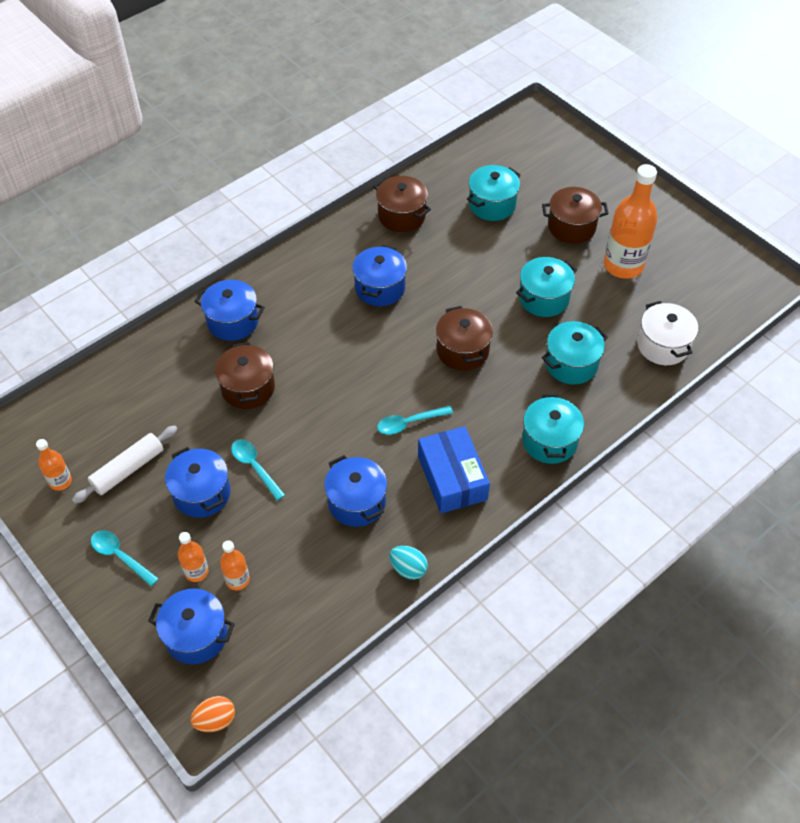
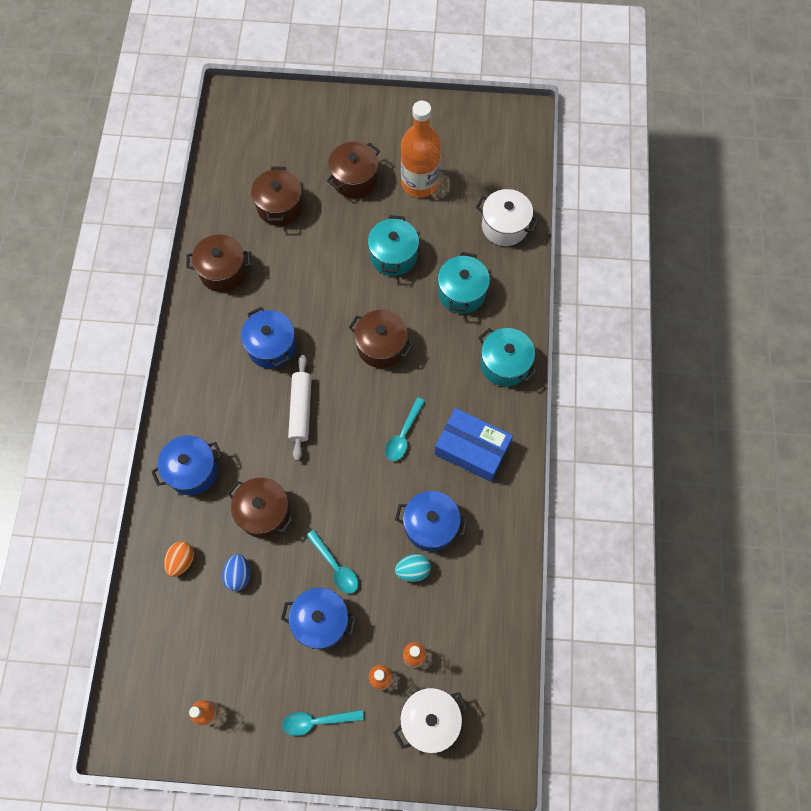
camera: 45 degrees left, 15 degrees up
(128, 469) = (248, 655): white rolling pin -> white rolling pin (301, 410)
(183, 412) = (238, 575): none -> blue egg
(196, 635) = (430, 720): blue pot -> white pot
(215, 720) = (503, 760): orange egg -> orange egg (181, 561)
(255, 467) = (335, 566): turquoise spoon -> turquoise spoon turned 135 degrees counterclockwise
(408, 569) = (511, 540): turquoise egg -> turquoise egg (413, 570)
(492, 205) = (280, 206): turquoise pot -> brown pot

